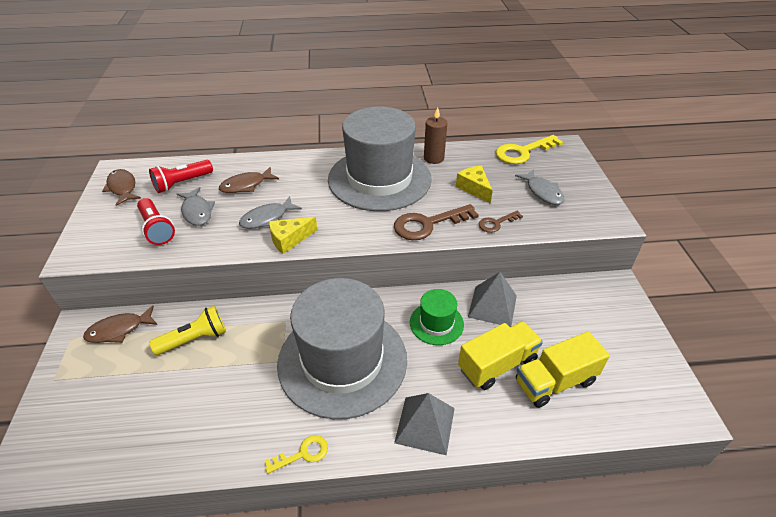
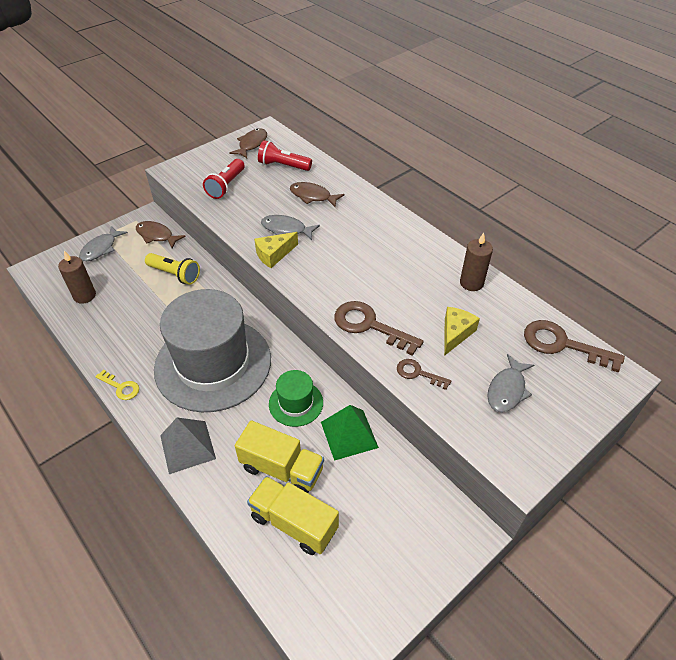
camera: 55 degrees right, 5 degrees up
(130, 436) = (84, 296): none -> brown candle
(197, 211) = (260, 192): grey fish -> grey fish (101, 248)
(289, 239) = (274, 254): yellow cheese -> yellow cheese turned 60 degrees counterclockwise
(379, 179) = (400, 263): grey hat -> none
(492, 306) = (349, 434): grey pyramid -> green pyramid
(523, 152) = (562, 344): yellow key -> brown key

